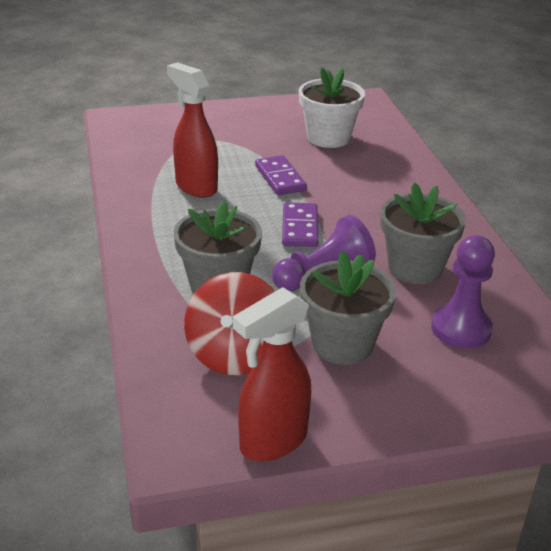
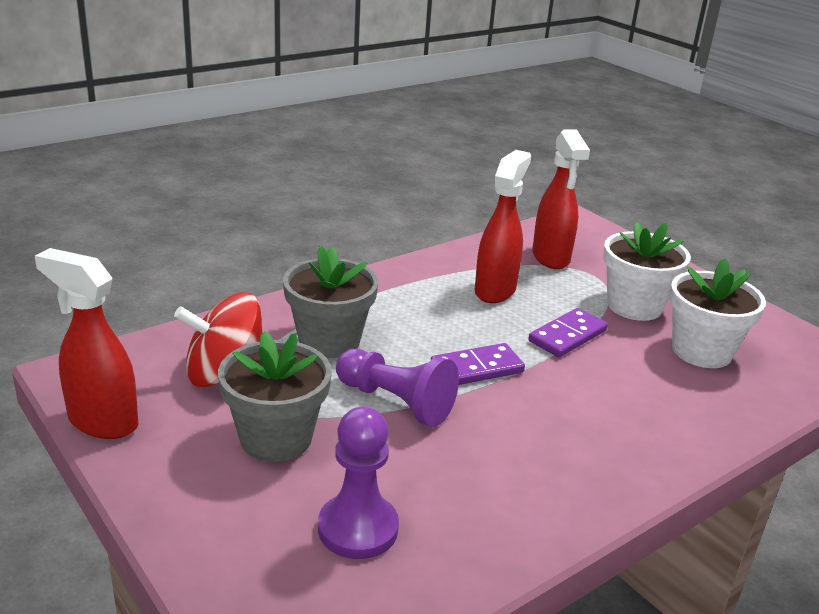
camera: 65 degrees right, 5 degrees down
(165, 148) = (551, 258): none -> red spray bottle
(258, 140) = (634, 306): none -> white flower pot
(415, 268) = (464, 469): grey flower pot -> none

